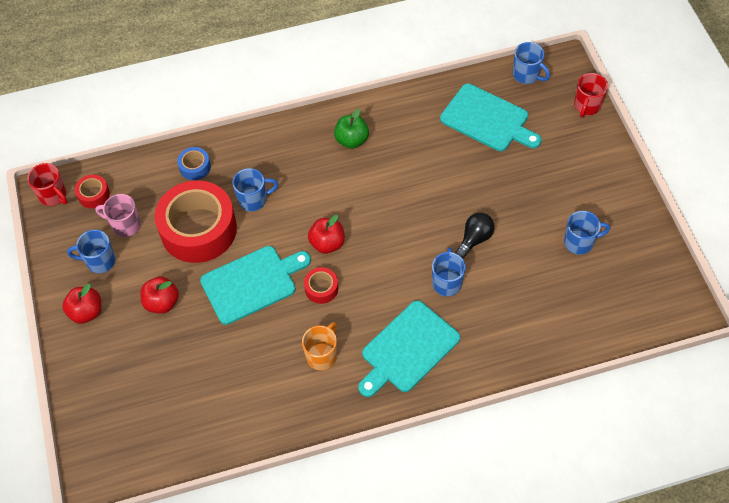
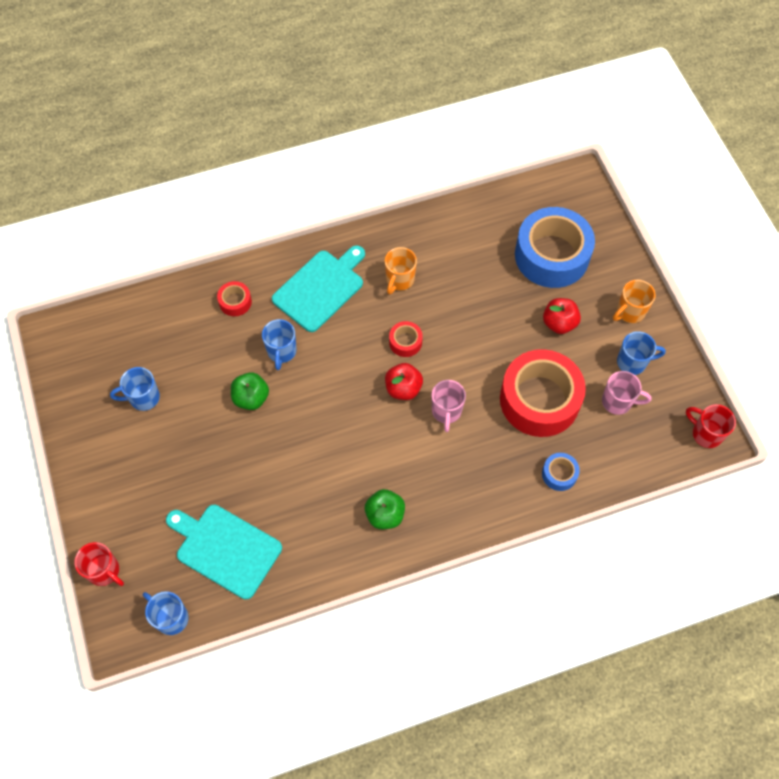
camera: 175 degrees right, 5 degrees up
(86, 312) = (630, 312): red apple -> orange mug
(94, 195) = (662, 436): red tape -> red tape (235, 302)
(152, 379) = (551, 255): none -> blue tape
(252, 283) = (474, 345): turquoise cutting board -> none
(253, 200) = (487, 435): blue mug -> none
(288, 221) = (446, 412): none -> pink mug
(474, 239) = (251, 398): black light bulb -> green apple
(586, 106) = (104, 571): red mug -> red mug turned 105 degrees clockwise

